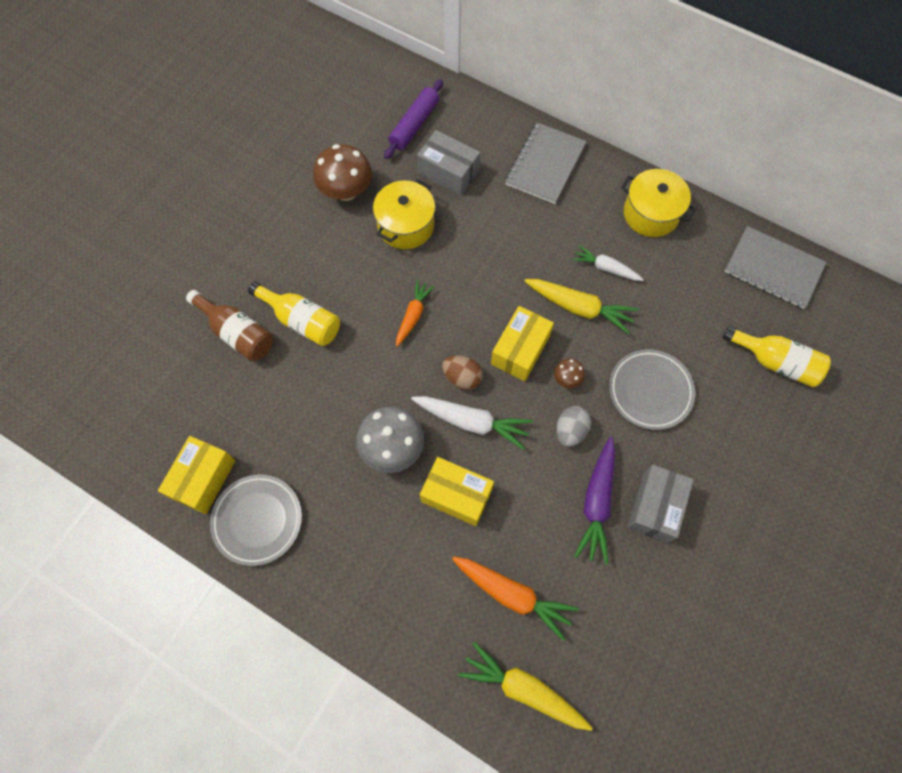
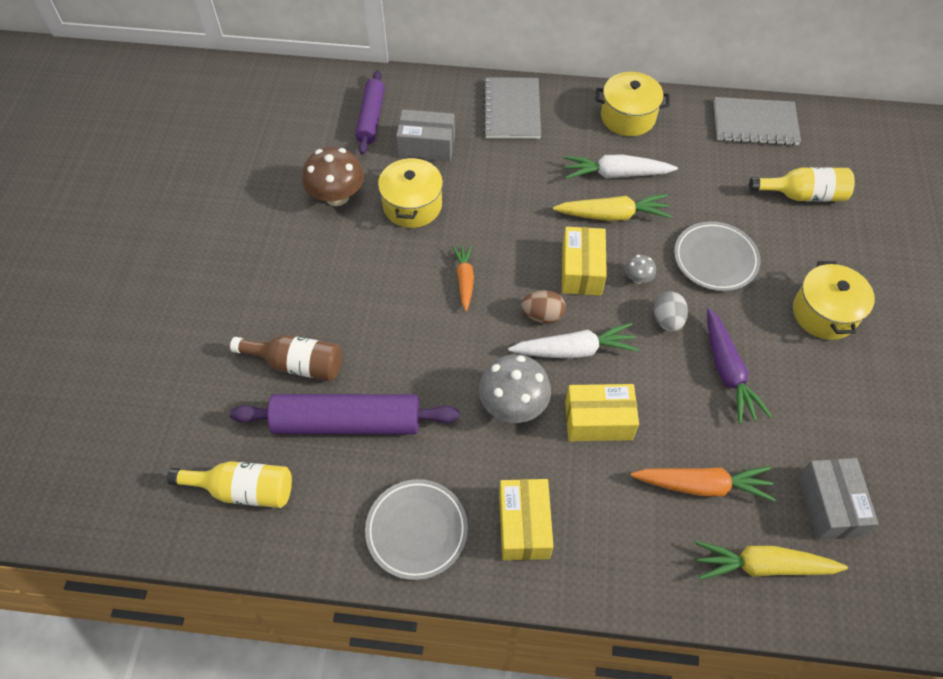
camera: 25 degrees left, 10 degrees down
(203, 479) = (337, 516): yellow box -> yellow box (524, 526)
(251, 402) = (347, 422): none -> purple rolling pin
(302, 321) = (357, 327): yellow bottle -> yellow bottle (244, 490)
(567, 379) = (637, 278): brown mushroom -> grey mushroom
(605, 268) = (615, 174): white carrot -> white carrot, size x1.54
(655, 507) = (779, 353): grey box -> grey box (829, 505)
(722, 488) = (824, 313): none -> yellow pot

